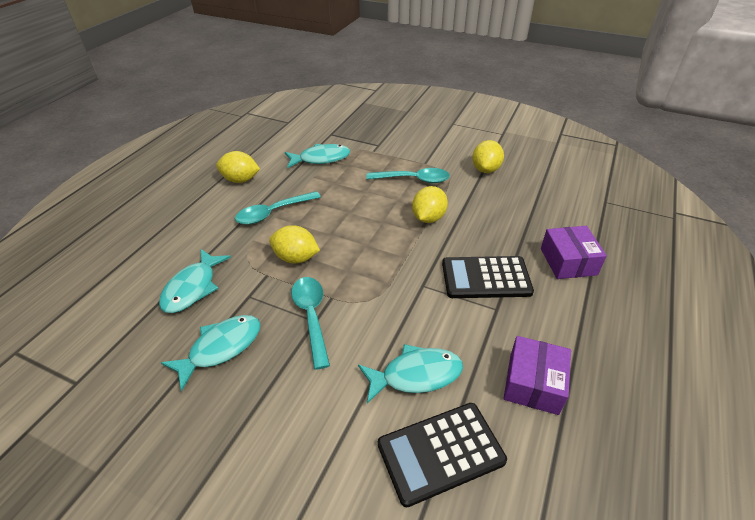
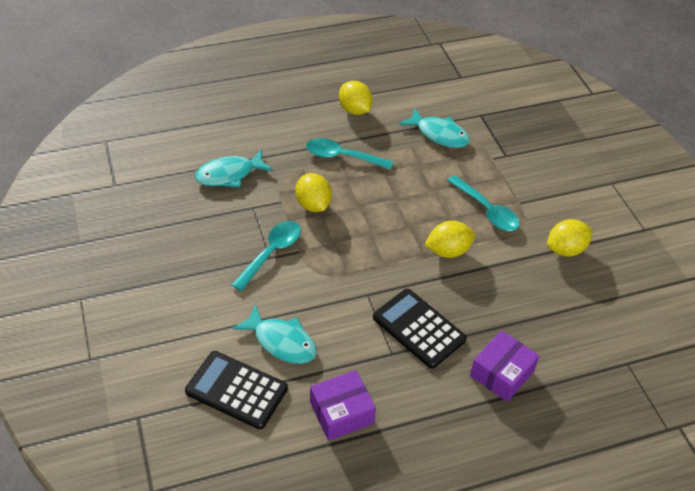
camera: 45 degrees right, 5 degrees up
(221, 348) = (201, 228): turquoise fish -> none

